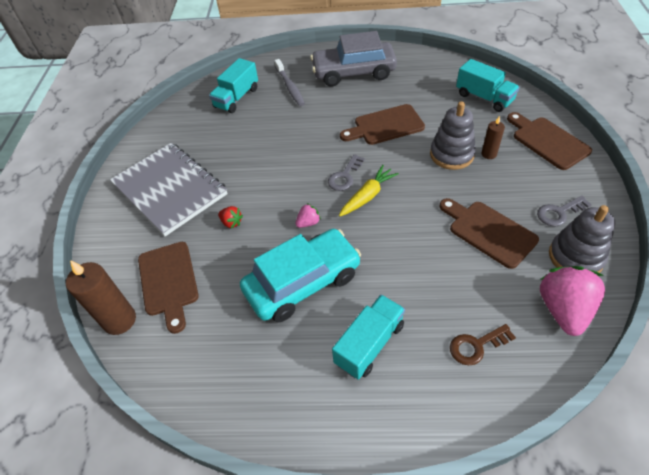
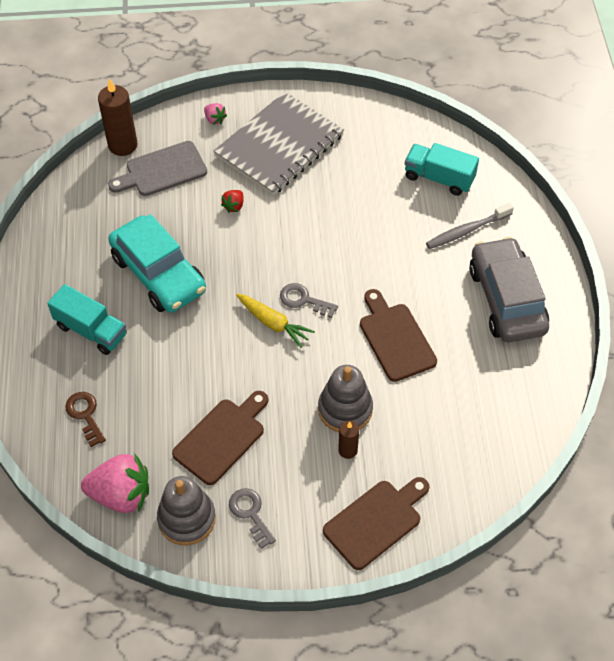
camera: 80 degrees right, 5 degrees up
(168, 281) = (162, 170): brown cutting board -> grey cutting board
(308, 223) = (234, 272): pink strawberry -> pink strawberry (214, 119)
(484, 98) = (463, 455): turquoise truck -> none

